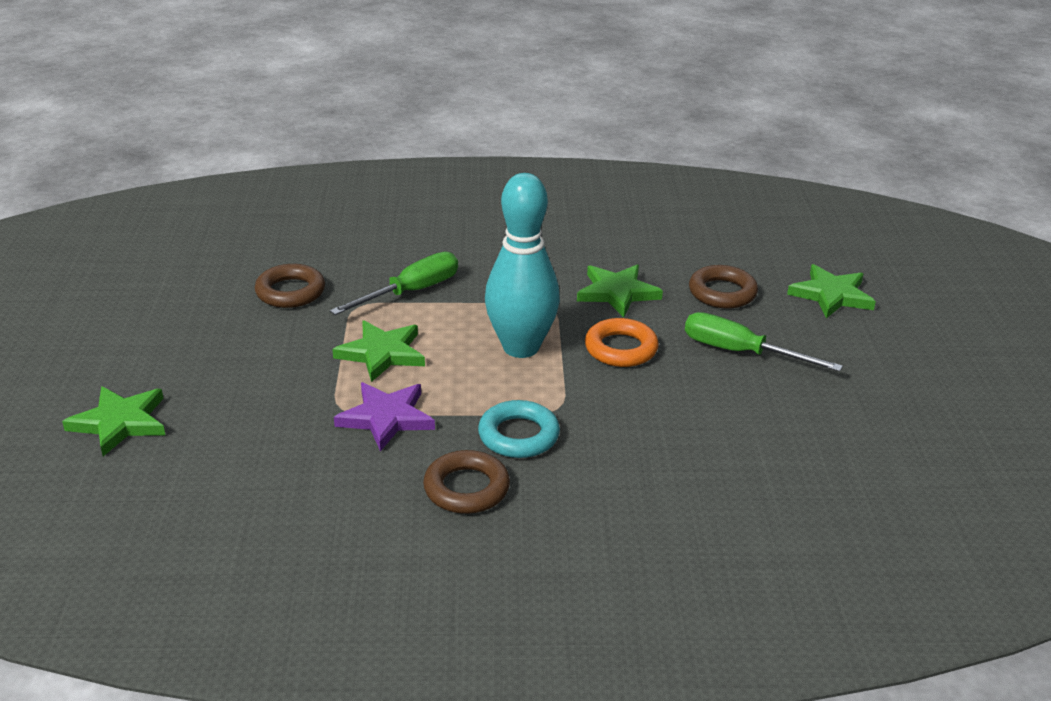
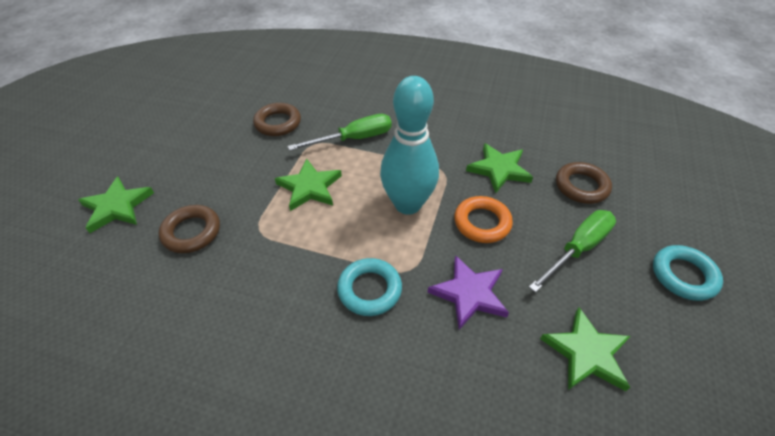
camera: 20 degrees right, 15 degrees up
(386, 418) = (284, 247): purple star -> purple star (469, 293)
(466, 488) = (307, 334): brown ring -> brown ring (191, 232)
(740, 352) = (578, 249): green screwdriver -> green screwdriver turned 90 degrees clockwise
(831, 295) = (673, 208): green star -> green star (586, 353)
(860, 354) = (683, 275): none -> turquoise ring

